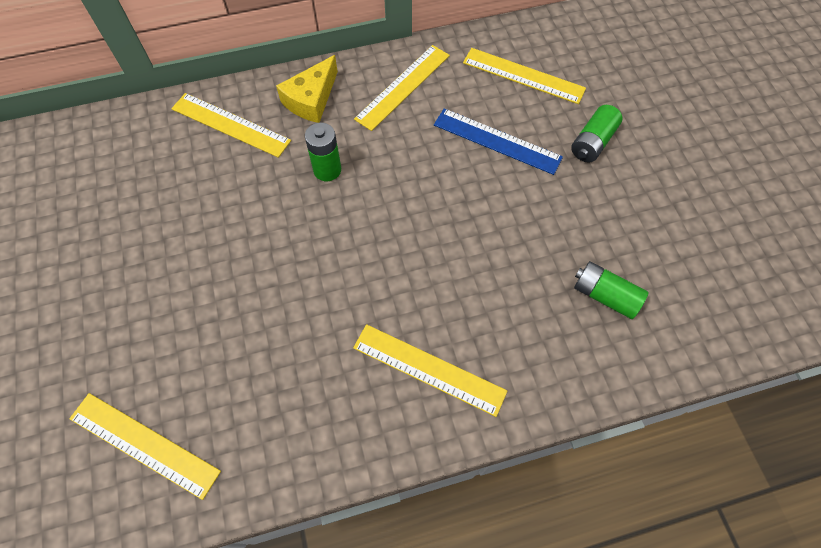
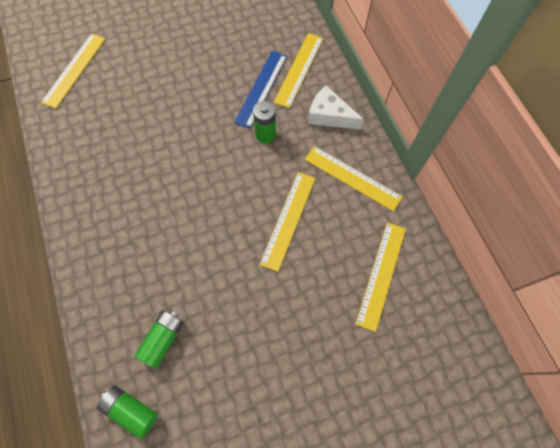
camera: 85 degrees right, 5 degrees up
(311, 99) = (329, 115): yellow cheese -> white cheese
(429, 369) = (110, 214): yellow ruler -> yellow ruler (288, 220)
(497, 141) = (305, 253): blue ruler -> blue ruler (261, 88)
(592, 142) = (313, 336): green battery -> green battery (131, 410)

